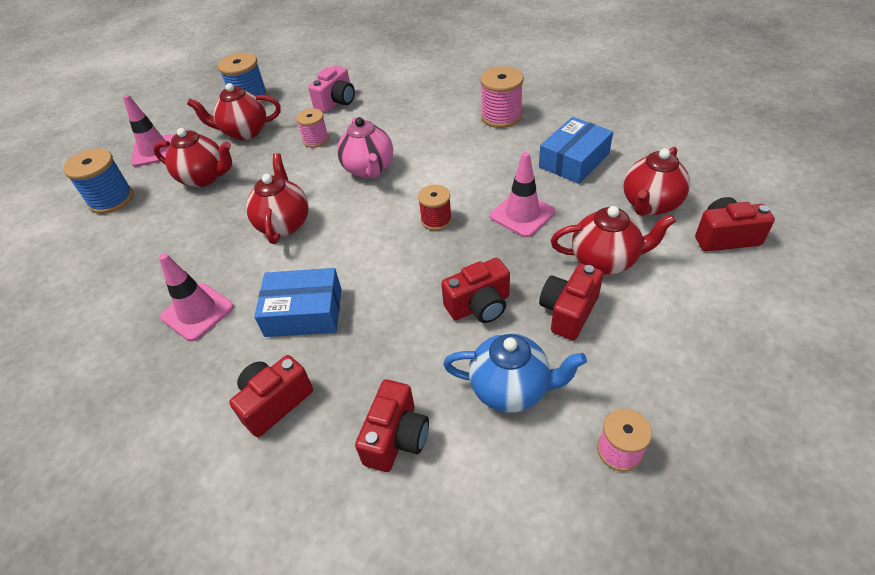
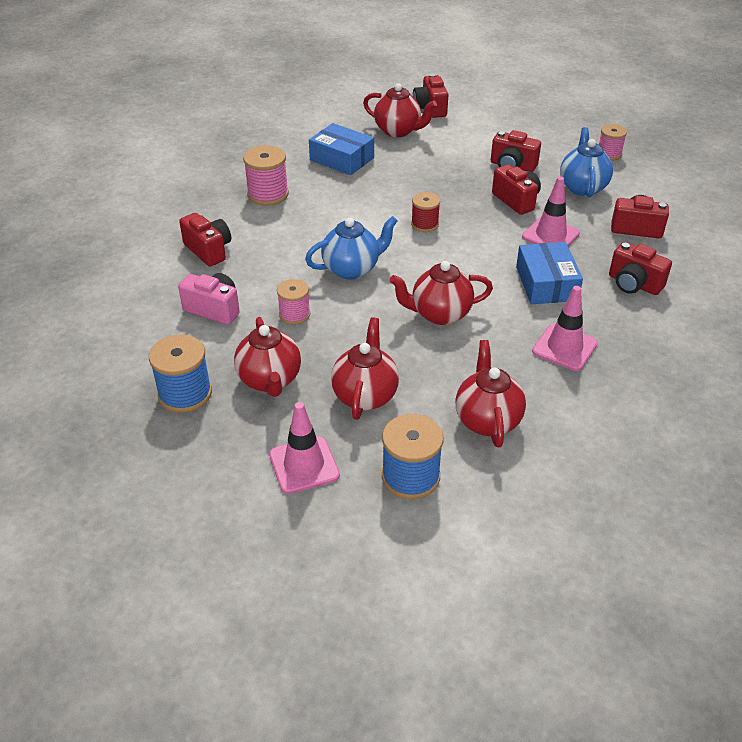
camera: 100 degrees left, 5 degrees down
(369, 169) = (352, 269): pink teapot -> blue teapot
(415, 93) = (209, 250): none -> red camera
(522, 214) = (413, 183): pink traffic cone -> pink traffic cone (550, 235)
(605, 261) = (460, 151): red teapot -> red teapot (487, 420)

